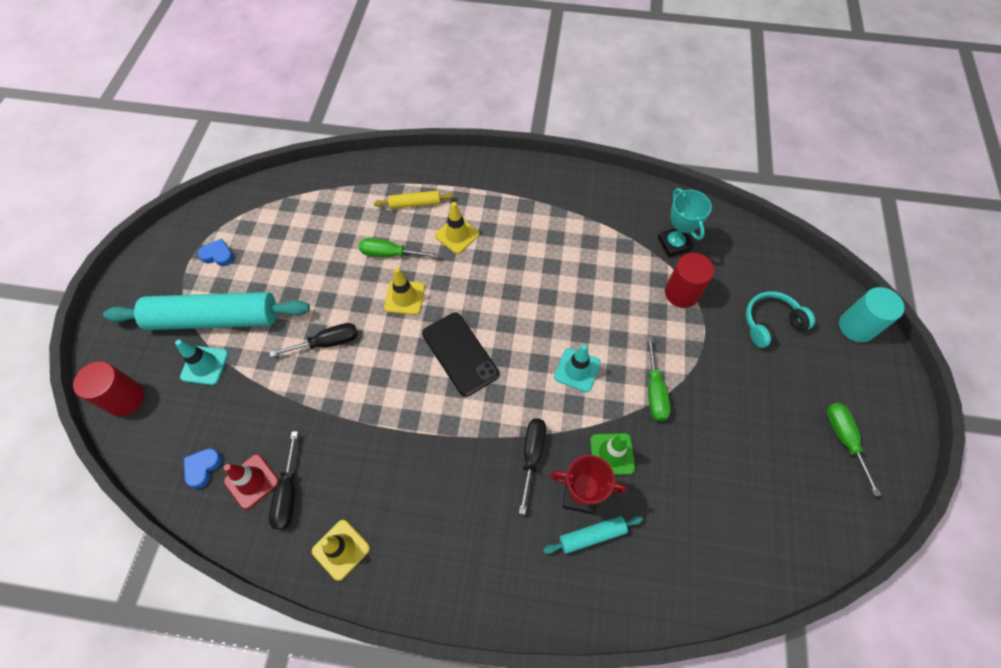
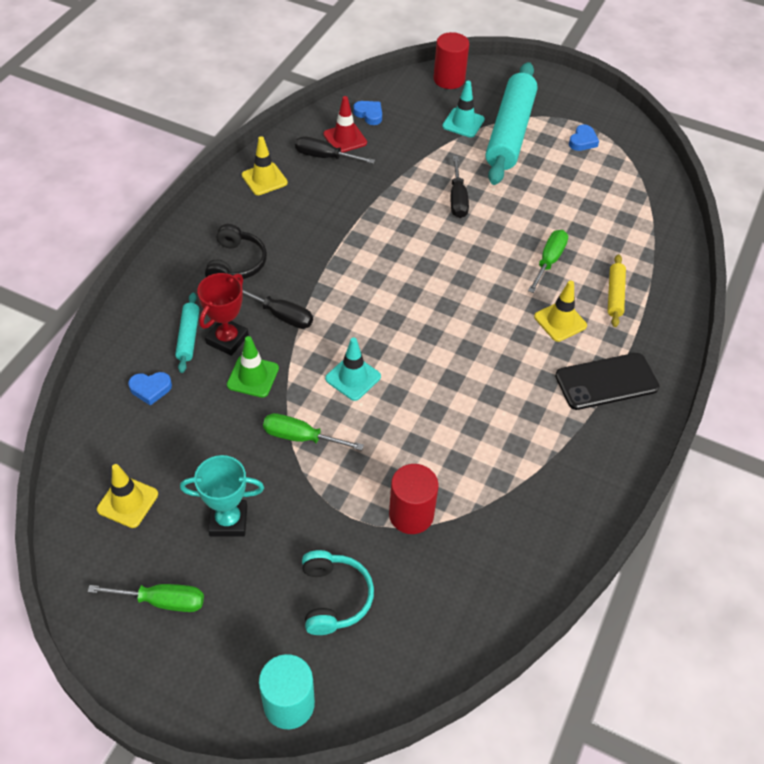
camera: 105 degrees right, 10 degrees down
(404, 297) = (490, 262): yellow traffic cone -> yellow traffic cone (128, 502)
(460, 354) = (409, 289): black phone -> black phone (606, 381)
(480, 528) = (236, 263): none -> black headphones
(667, 544) = (150, 389): none -> blue heart
(674, 244) = (486, 536): turquoise trophy -> turquoise trophy (228, 521)

